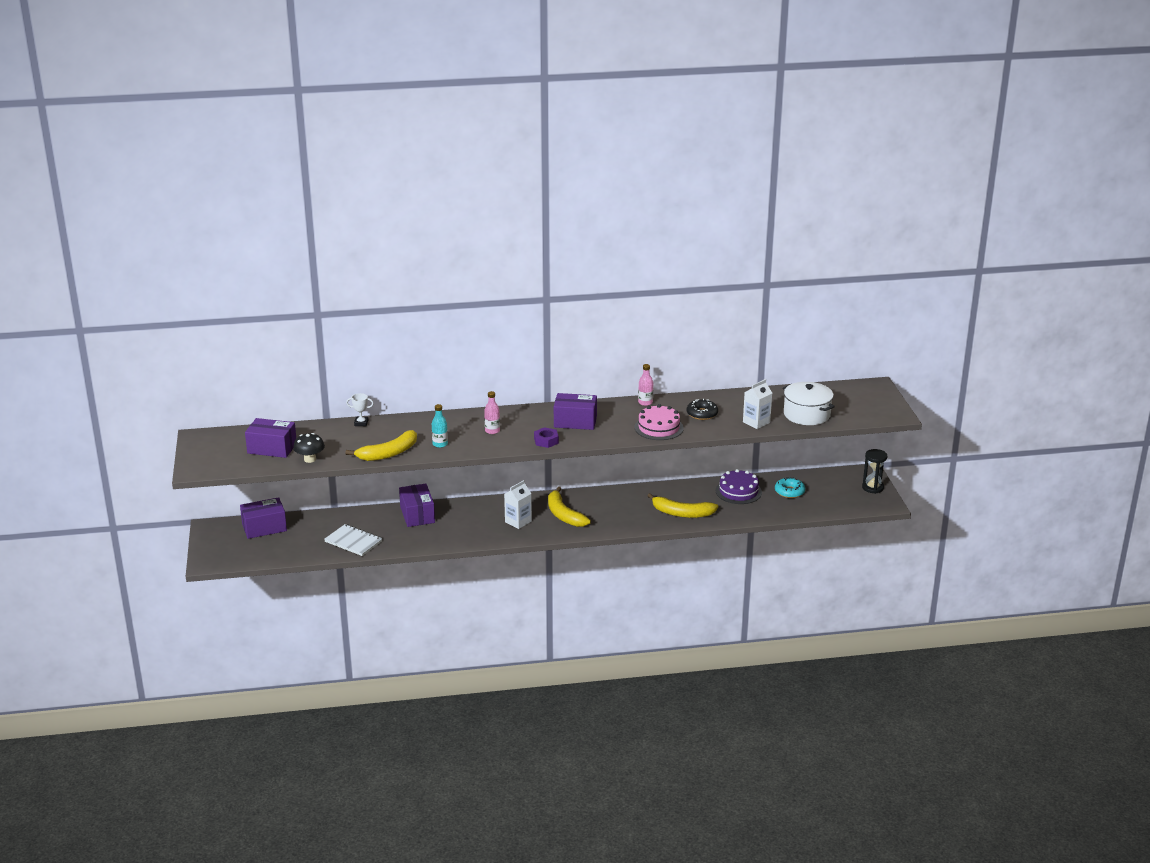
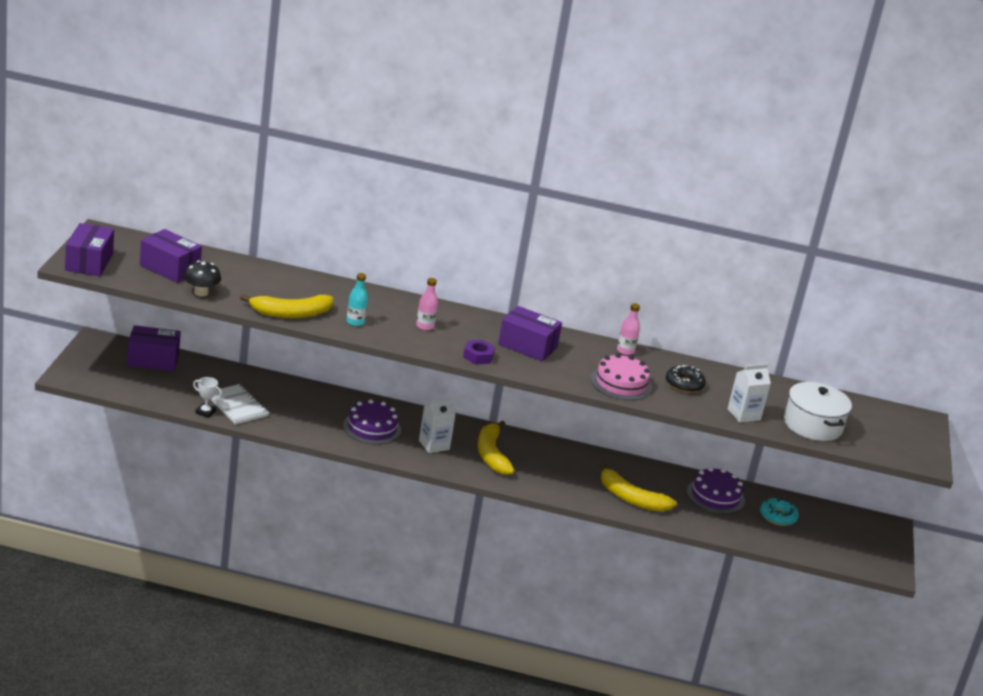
camera: 15 degrees right, 0 degrees up
(361, 423) = (286, 272): white trophy -> white trophy (205, 412)
(417, 515) = (327, 400): purple box -> purple box (89, 262)
(464, 524) = (372, 428): none -> purple cake
(872, 488) = (885, 546): black hourglass -> none

